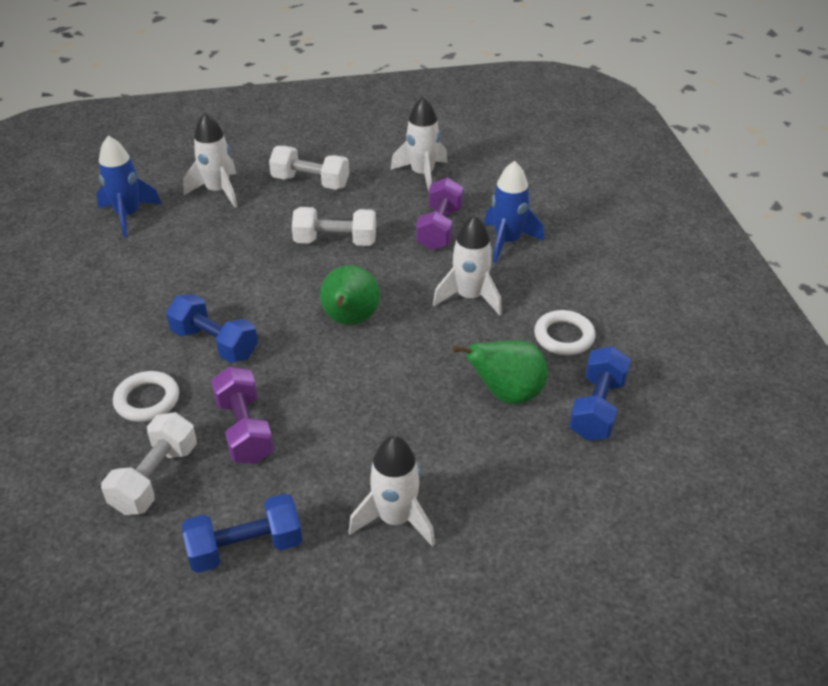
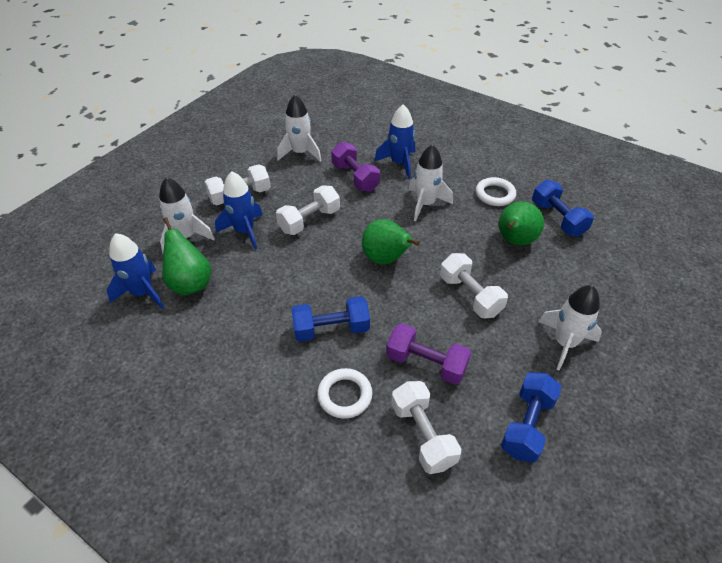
camera: 45 degrees left, 5 degrees up
(169, 231) = (190, 283): none -> green pear
(269, 215) = (244, 231): none -> blue rocket
(375, 407) = (470, 295): none -> white dumbbell

